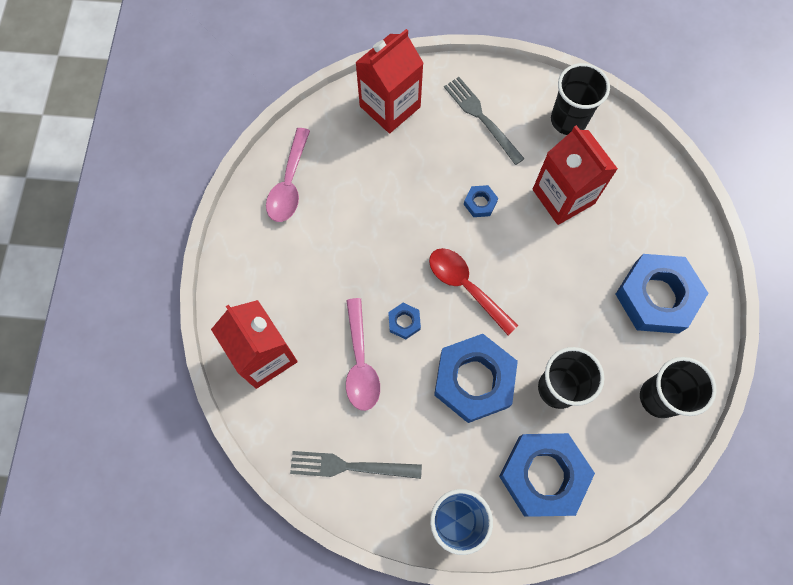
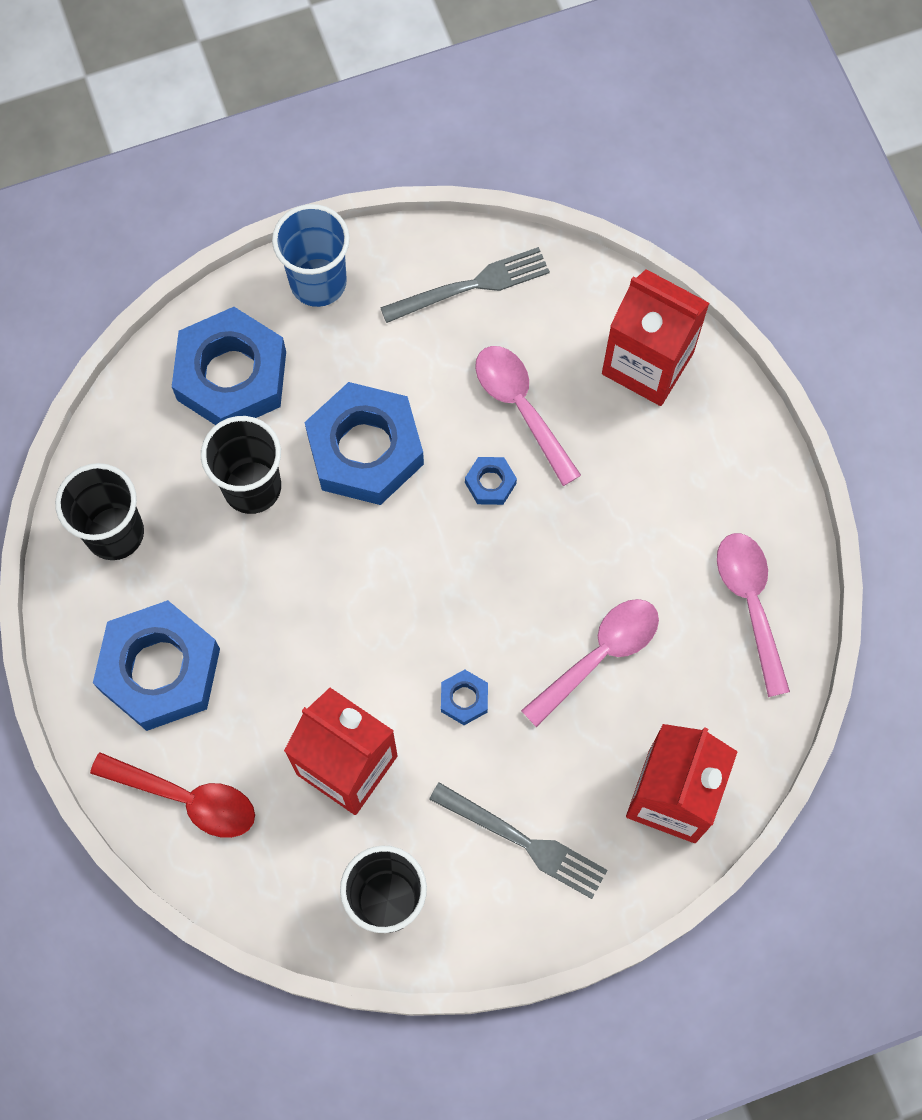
camera: 155 degrees right, 0 degrees up
(390, 193) = (600, 655): none -> pink spoon
(466, 286) = (430, 567): red spoon -> red spoon (187, 799)

